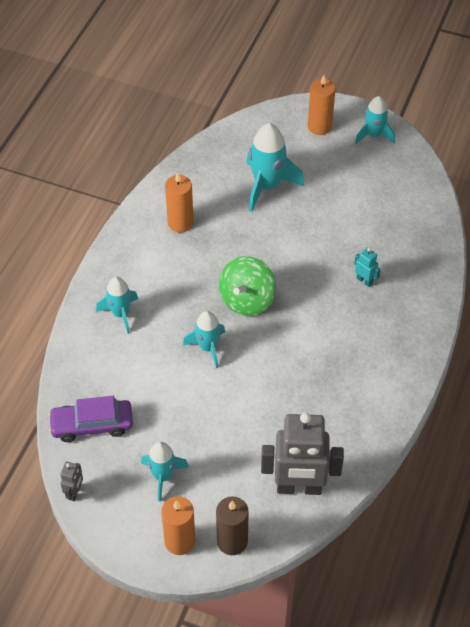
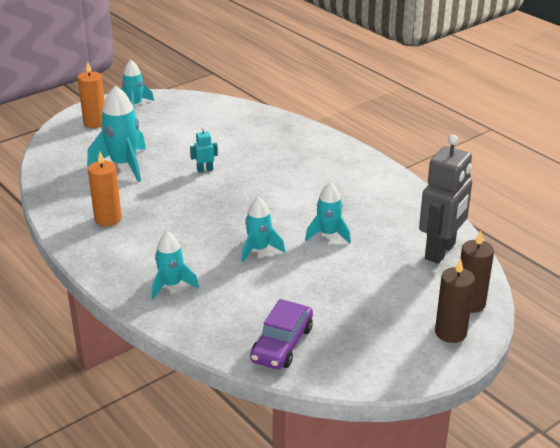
camera: 60 degrees left, 20 degrees down
(74, 492) = (351, 381): grey robot -> none
(163, 476) = (374, 319): turquoise rocket -> turquoise rocket (328, 234)
(180, 541) = (450, 332): orange candle -> brown candle
(247, 300) = (230, 213): green spinning top -> none
(364, 281) = (269, 156): turquoise robot -> turquoise robot (205, 170)

